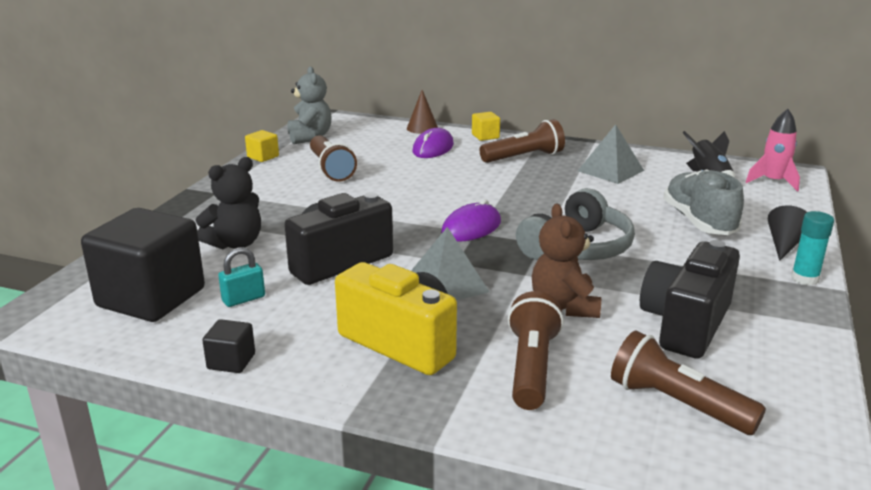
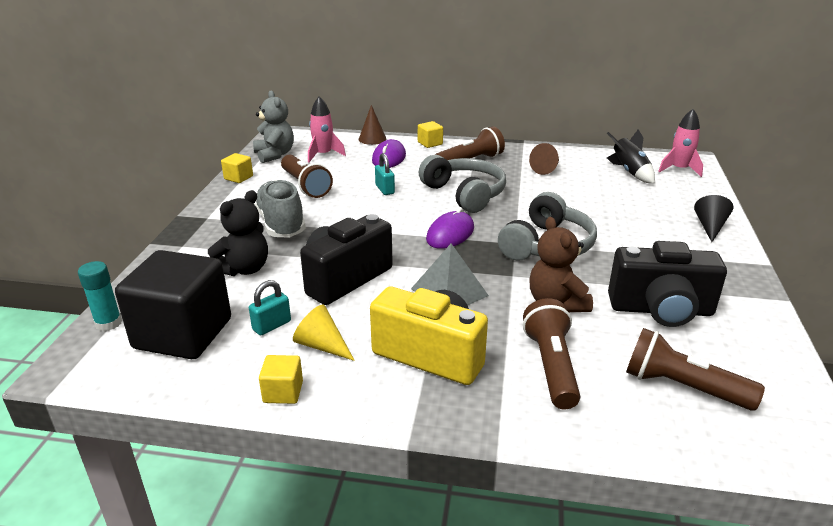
camera: 10 degrees left, 5 degrees up
(231, 361) = (283, 392): black cube -> yellow cube
(288, 322) = (322, 345): none -> yellow cone
(362, 140) = (323, 155): none -> pink rocket
(416, 179) = (385, 189): none -> turquoise padlock
(504, 189) = (464, 194): none -> grey headphones
(610, 170) = (546, 169): grey pyramid -> brown cone
(685, 324) = (661, 310): black camera -> black camera turned 105 degrees counterclockwise
(699, 222) = (635, 212): grey shoe -> grey shoe (281, 224)
(804, 279) = (737, 257): turquoise glue stick -> turquoise glue stick (108, 323)

